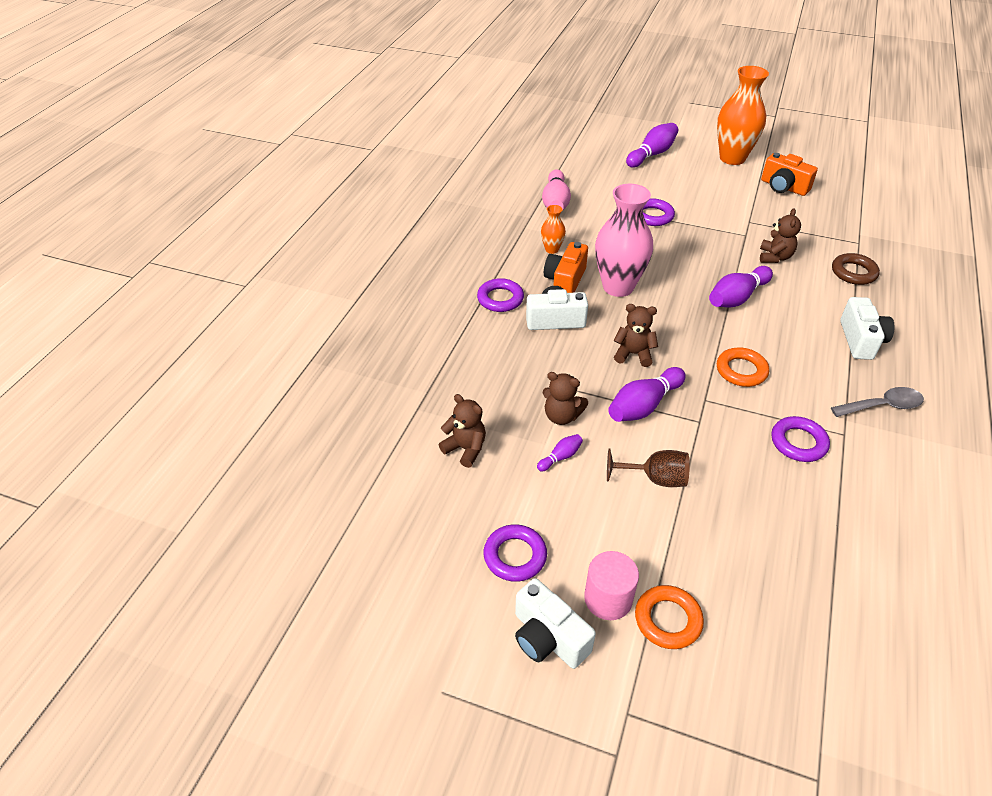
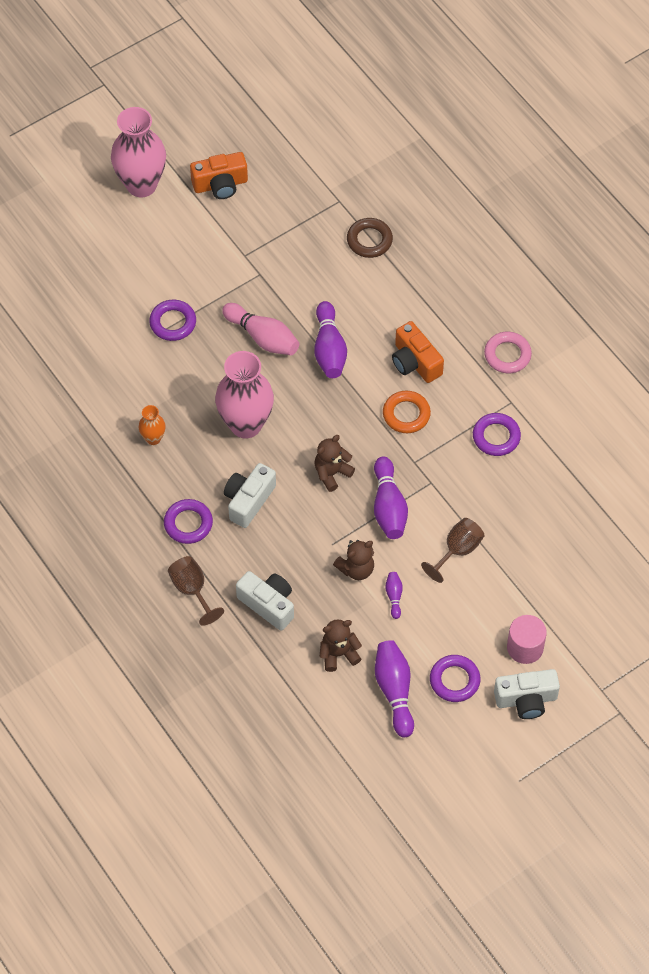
camera: 55 degrees left, 15 degrees up
(444, 329) = (192, 590): none -> brown goblet
(555, 202) = (84, 386): pink bowling pin -> pink bowling pin (263, 337)
(565, 281) = (205, 458): orange camera -> orange camera (415, 362)
(652, 154) = (75, 245): purple bowling pin -> purple bowling pin (394, 691)
(668, 620) = (562, 625): orange ring -> none
(732, 158) = (141, 185): orange vase -> pink vase
(774, 257) = (305, 278): brown teddy bear -> none
(860, 340) = (440, 308): white camera -> white camera (268, 604)
(882, 406) = (507, 355): grey spoon -> pink ring

